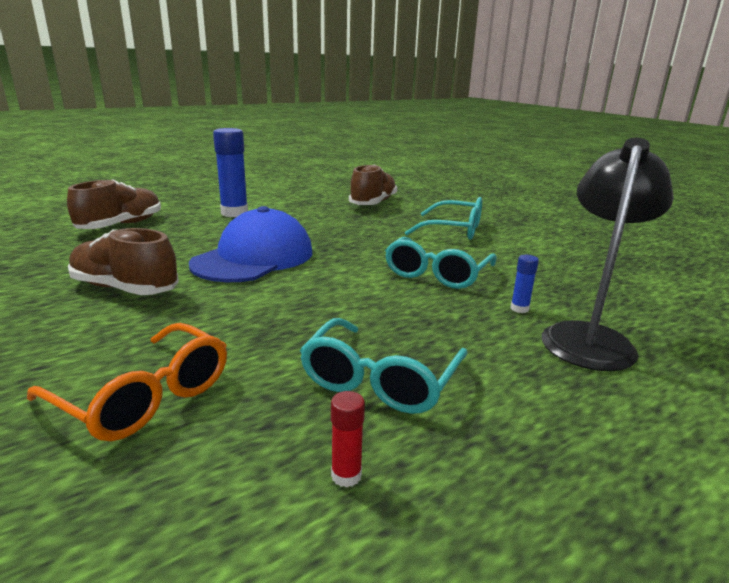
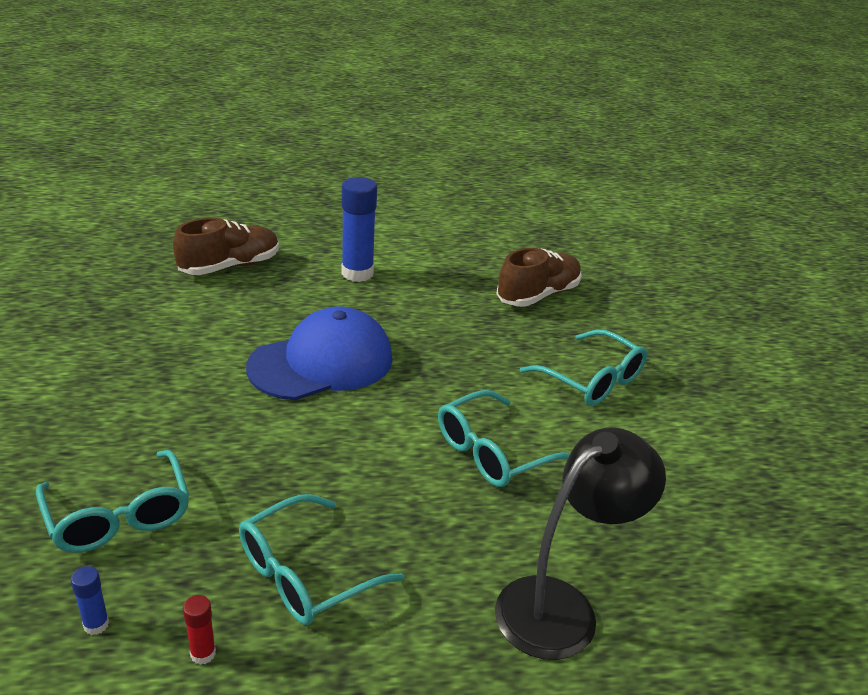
camera: 25 degrees right, 10 degrees up
(125, 288) = (177, 374): brown shoe -> none
(145, 397) = (119, 516): orange glasses -> turquoise glasses
(519, 309) = (530, 538): blue glue stick -> blue glue stick (96, 624)

